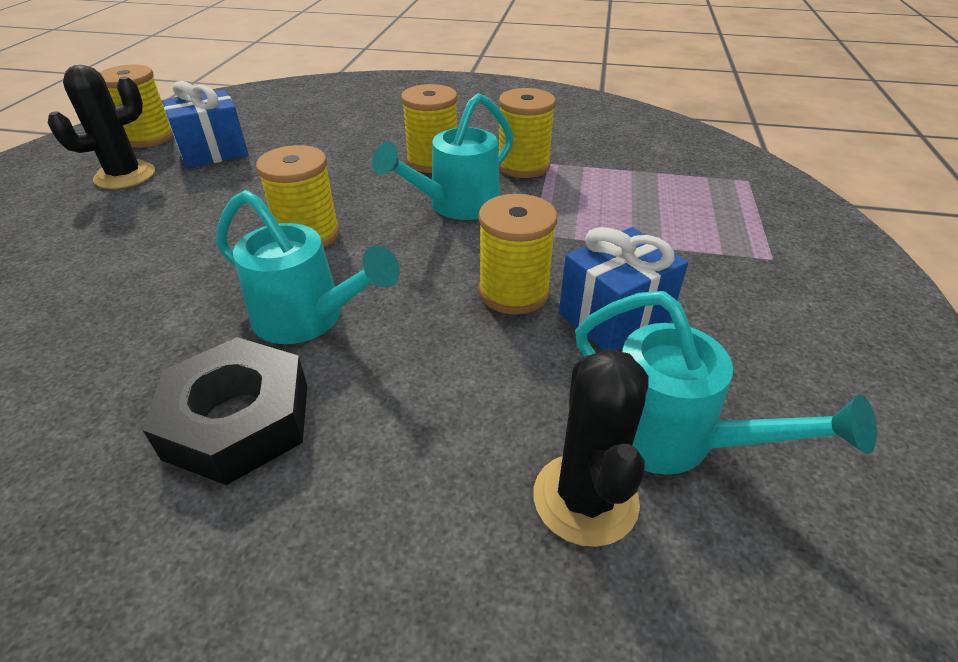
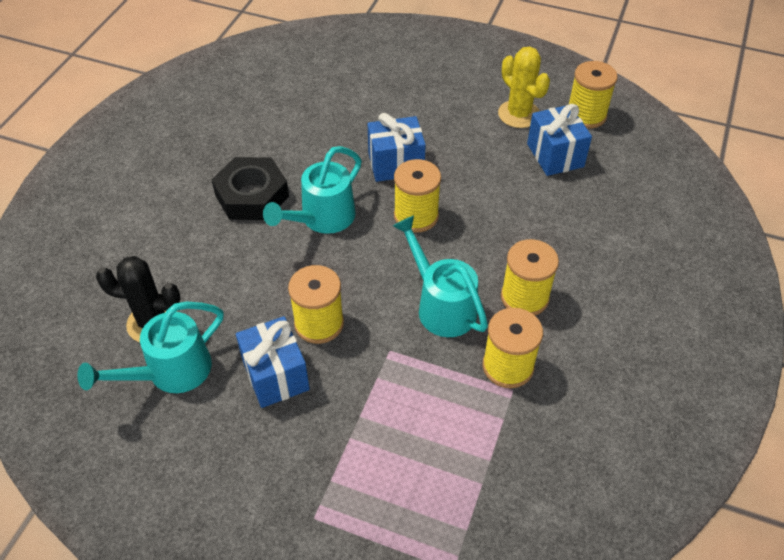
camera: 100 degrees right, 10 degrees up
(125, 176) = (518, 114): black cactus -> yellow cactus
(195, 261) = (396, 164): none -> blue gift

